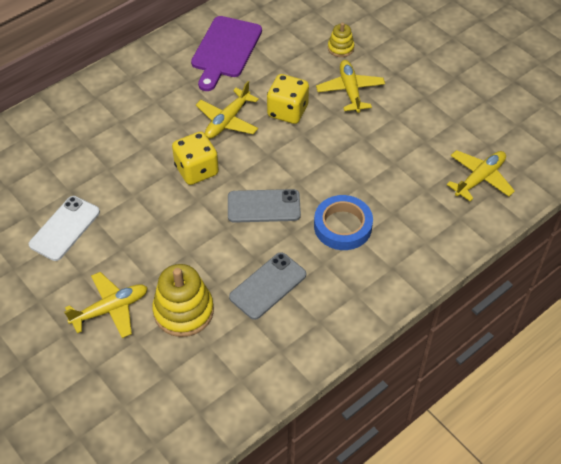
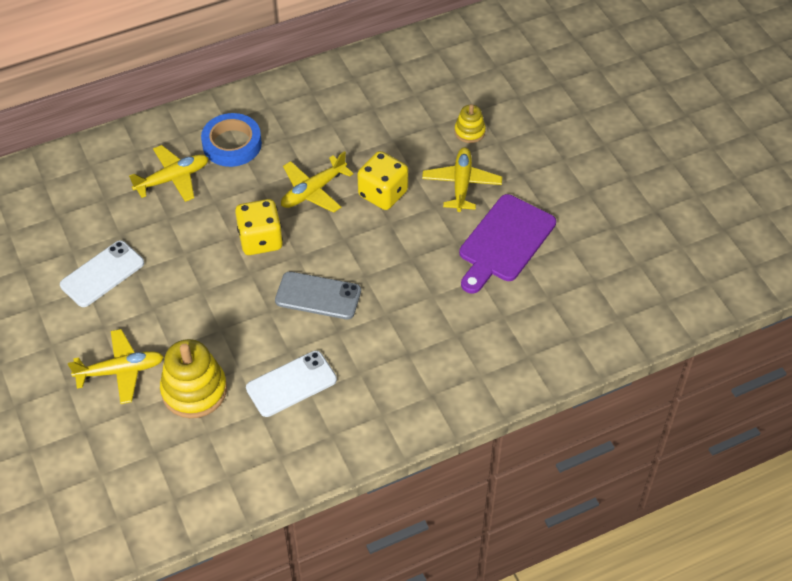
camera: 15 degrees right, 0 degrees up
(225, 50) = (339, 109): purple cutting board -> purple cutting board (504, 242)
(268, 286) = (291, 384): grey phone -> white phone
(342, 226) = (395, 337): blue tape -> blue tape (232, 144)
(479, 178) = (569, 316): yellow plane -> yellow plane (173, 179)

